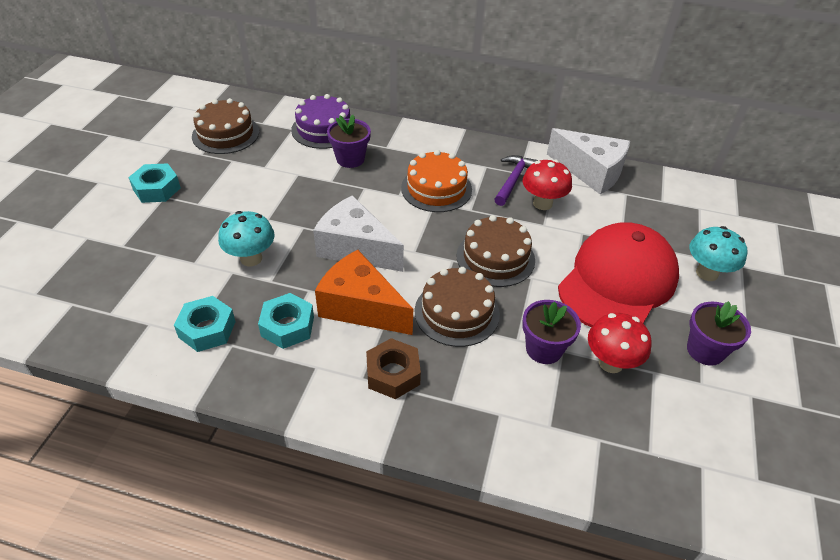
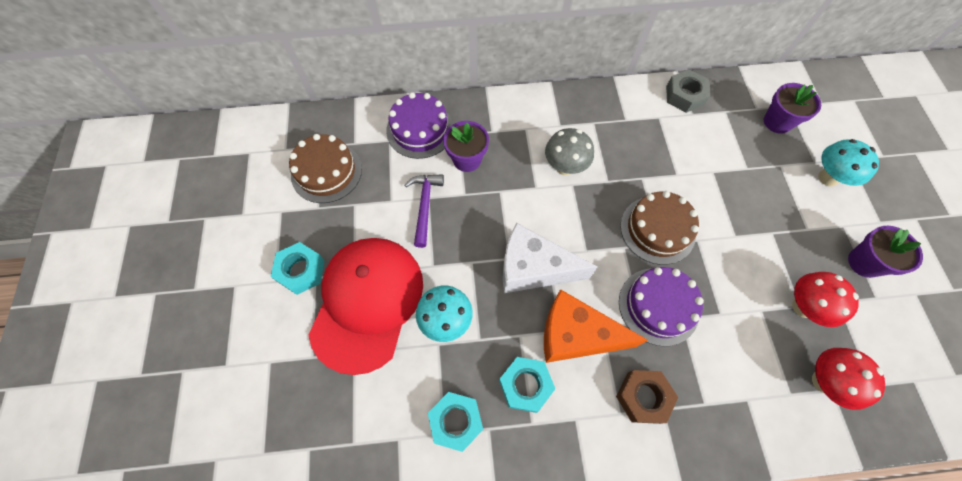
camera: 20 degrees left, 20 degrees up
(436, 188) = (565, 167): orange cake -> grey mushroom
(457, 312) = (658, 306): brown cake -> purple cake
(513, 180) = (625, 130): purple hammer -> purple hammer (424, 206)
(542, 203) = (664, 149): red mushroom -> red mushroom (823, 381)
(544, 349) = (746, 315): purple flower pot -> purple flower pot (777, 122)
(591, 172) = (684, 96): white cheese -> grey nut
(617, 281) = (766, 216): red cap -> red cap (367, 303)

